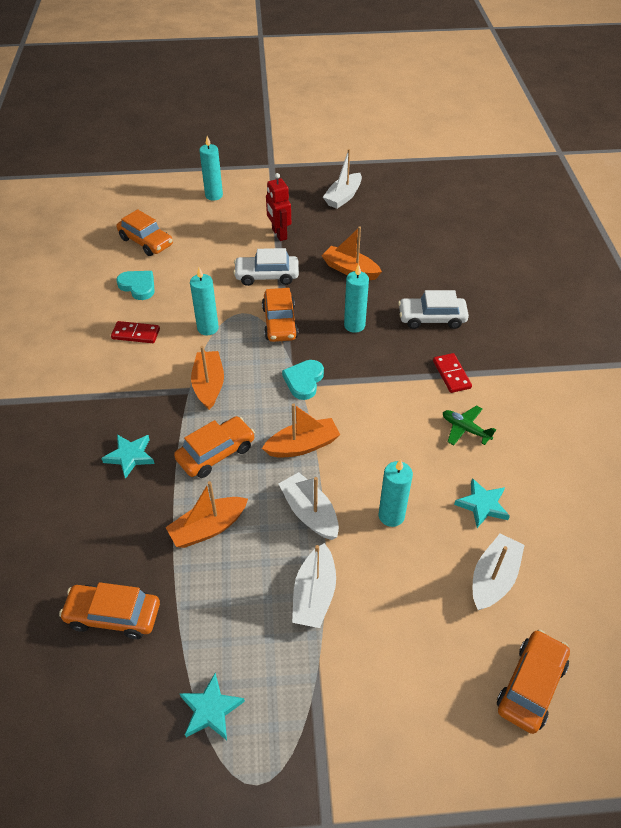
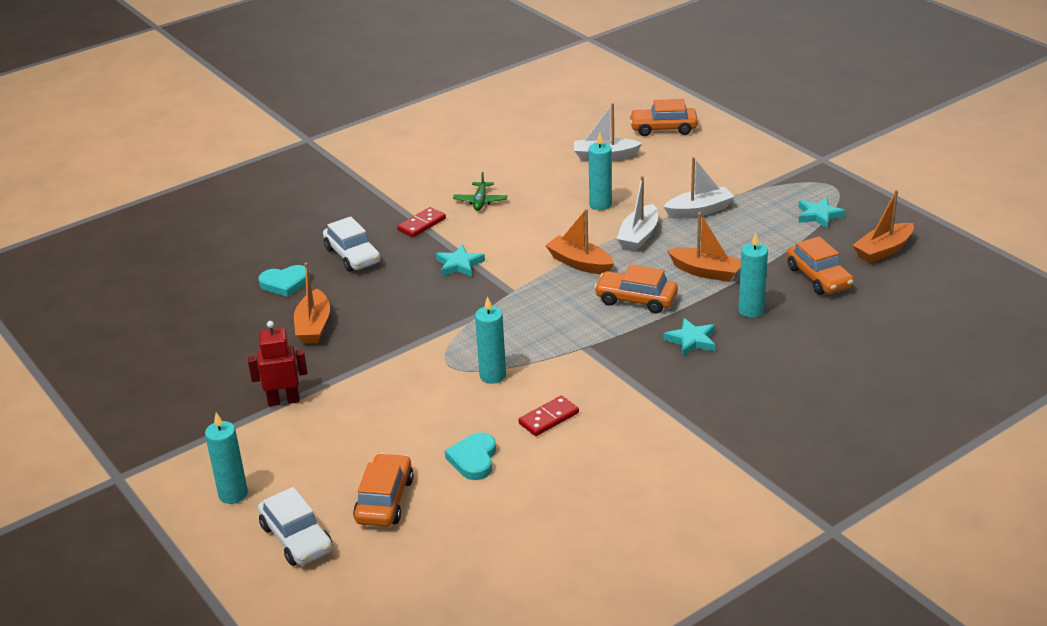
camera: 120 degrees left, 15 degrees down
(136, 334) = (549, 418): red domino -> red domino turned 75 degrees clockwise
(209, 385) = (567, 338): orange boat -> orange boat (883, 250)
(267, 276) = (371, 375): white car -> white car (296, 538)
(279, 234) = (283, 400): red robot -> red robot turned 135 degrees counterclockwise
(280, 323) = (440, 335): orange car -> none
(304, 381) = (506, 291): turquoise heart -> turquoise heart (285, 283)
(343, 197) = (163, 385): white boat -> none
(354, 325) = (403, 292): turquoise candle -> turquoise candle (751, 310)
(482, 505) = (548, 175): turquoise star -> turquoise star (459, 264)

